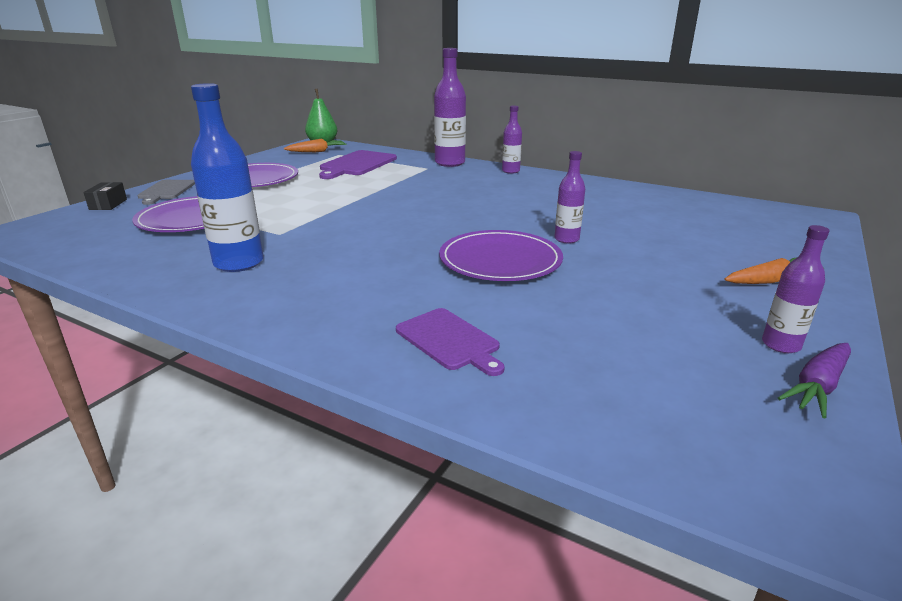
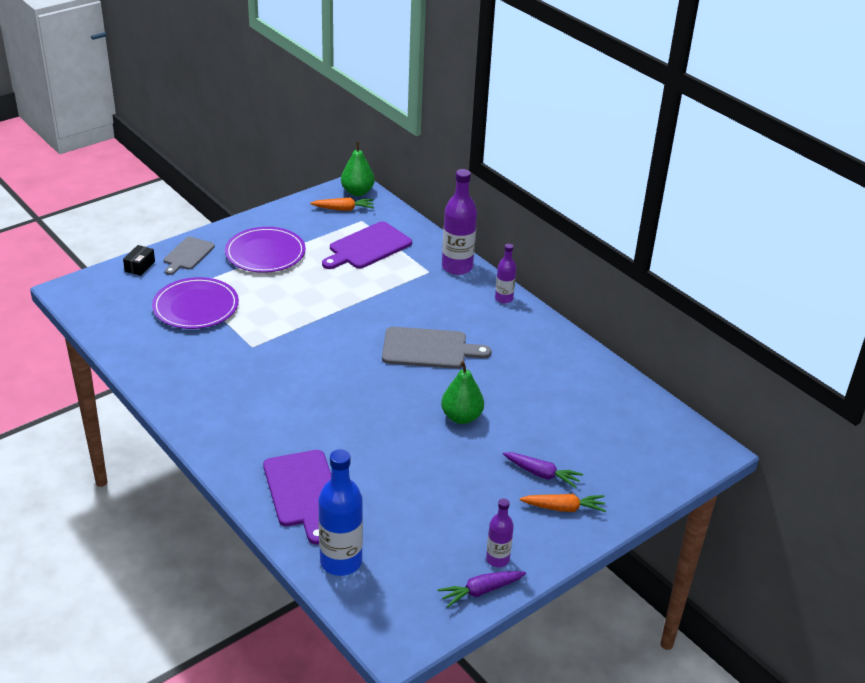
camera: 20 degrees right, 10 degrees up
(239, 263) = (211, 376): blue bottle -> blue bottle (341, 562)
(450, 340) = (303, 492): purple cutting board -> purple cutting board, size x1.53
(477, 205) = (429, 349): none -> grey cutting board
(500, 260) = (391, 427): purple plate -> none
(566, 239) = (461, 417): purple bottle -> green pear
(706, 261) = (542, 474): none -> purple carrot

